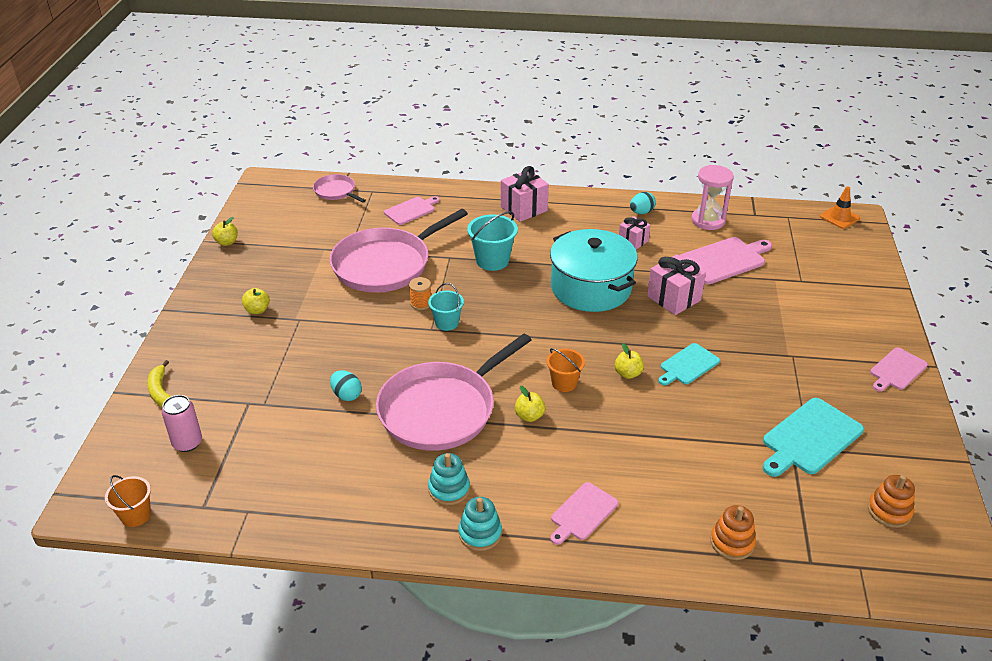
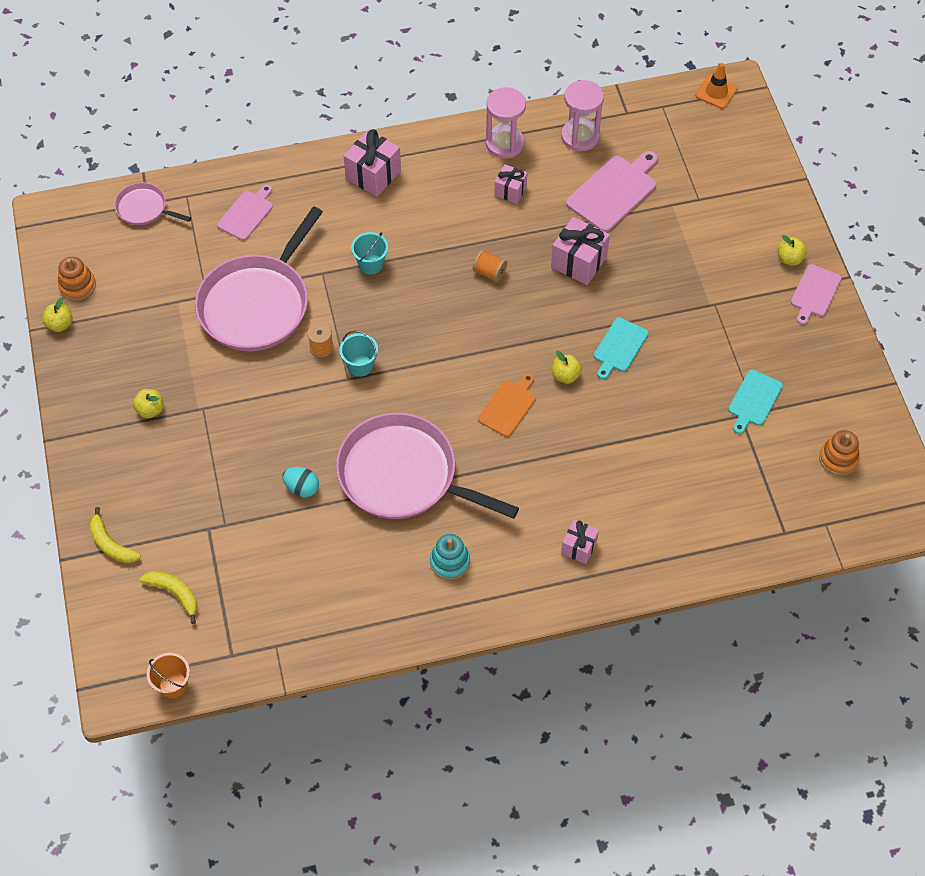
camera: 20 degrees left, 20 degrees up
(187, 443) = (174, 593): pink can -> yellow banana
(441, 409) = (403, 475): pink pan -> pink pan turned 90 degrees clockwise
(480, 533) = (497, 598): turquoise stacking toy -> none
(492, 260) = (371, 264): turquoise bucket -> turquoise bucket, size x0.66
(529, 416) = (490, 456): yellow apple -> yellow apple (789, 259)
(564, 383) = (508, 406): orange bucket -> orange cutting board
(582, 513) = (579, 547): pink cutting board -> pink gift
(591, 287) = (489, 272): turquoise pot -> orange spool
(641, 212) = (504, 144): turquoise egg -> pink hourglass
(732, 542) = (715, 534): orange stacking toy -> orange stacking toy (77, 286)
(810, 438) = (754, 400): turquoise cutting board -> turquoise cutting board, size x0.63

